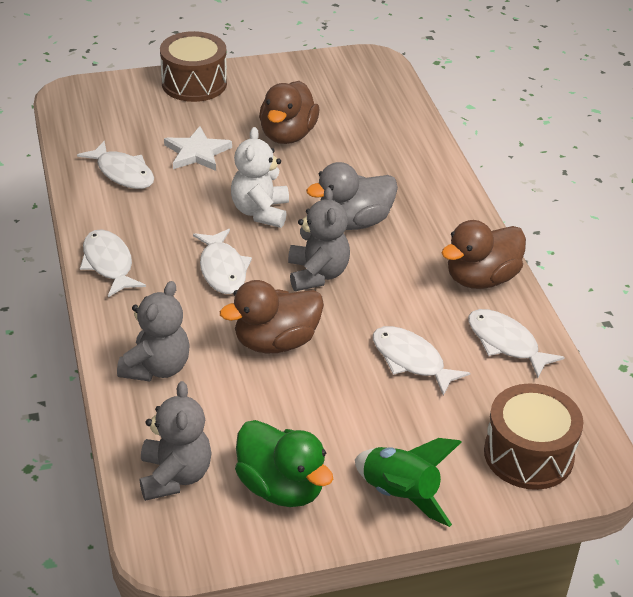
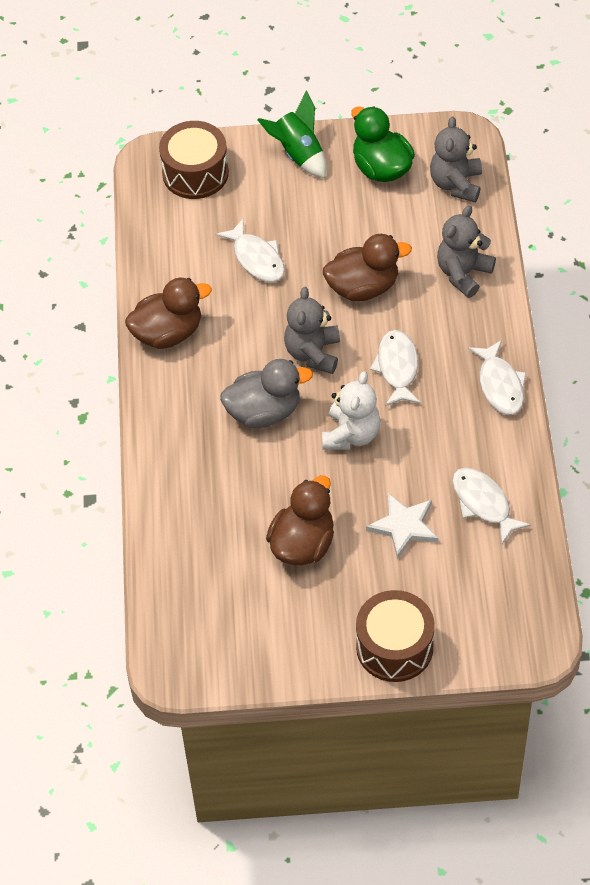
camera: 165 degrees left, 15 degrees up
(506, 343) = (173, 266): white fish -> none

